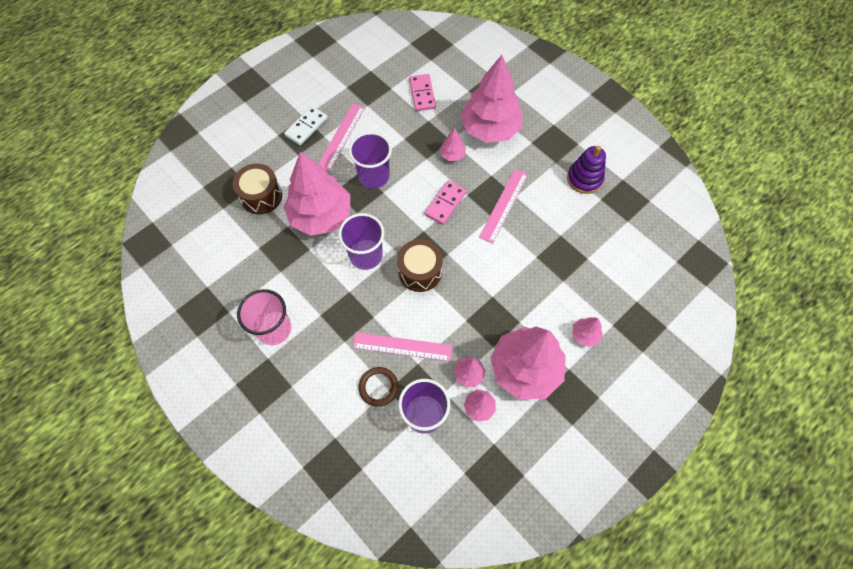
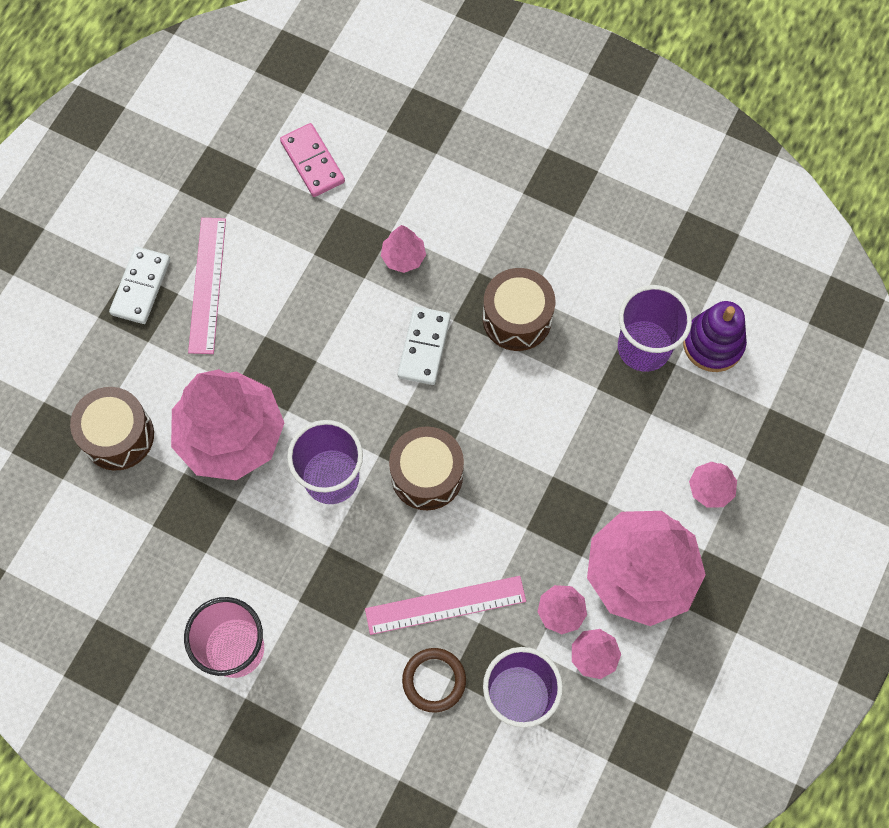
camera: 20 degrees left, 5 degrees up
(374, 176) = (290, 338): purple cup -> purple cup (644, 347)
(445, 203) = (424, 347): pink domino -> white domino
(490, 129) = (447, 190): pink tree -> none
(503, 205) = (517, 318): pink ruler -> brown drum
(584, 179) = (627, 230): purple stacking toy -> purple stacking toy (713, 344)

